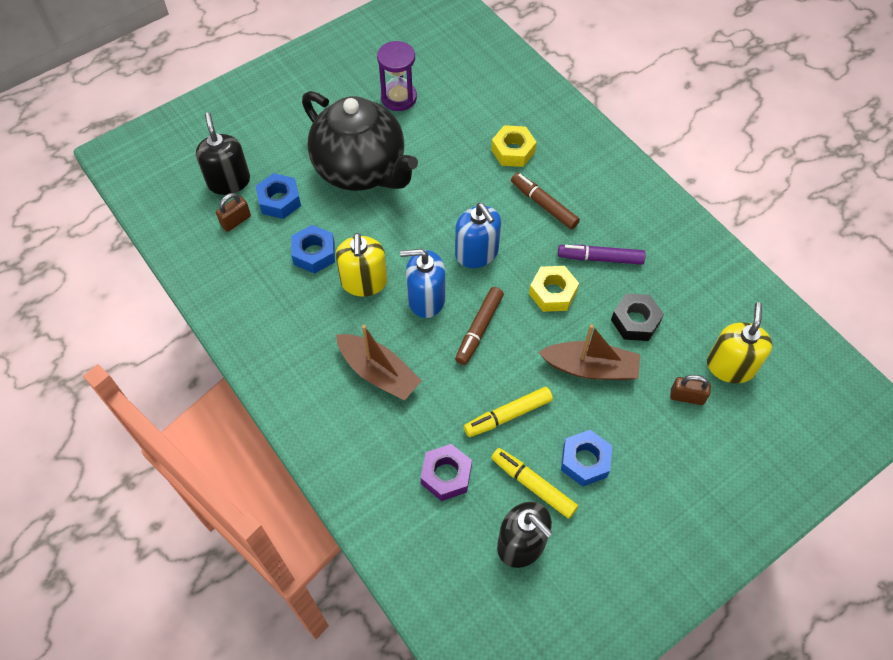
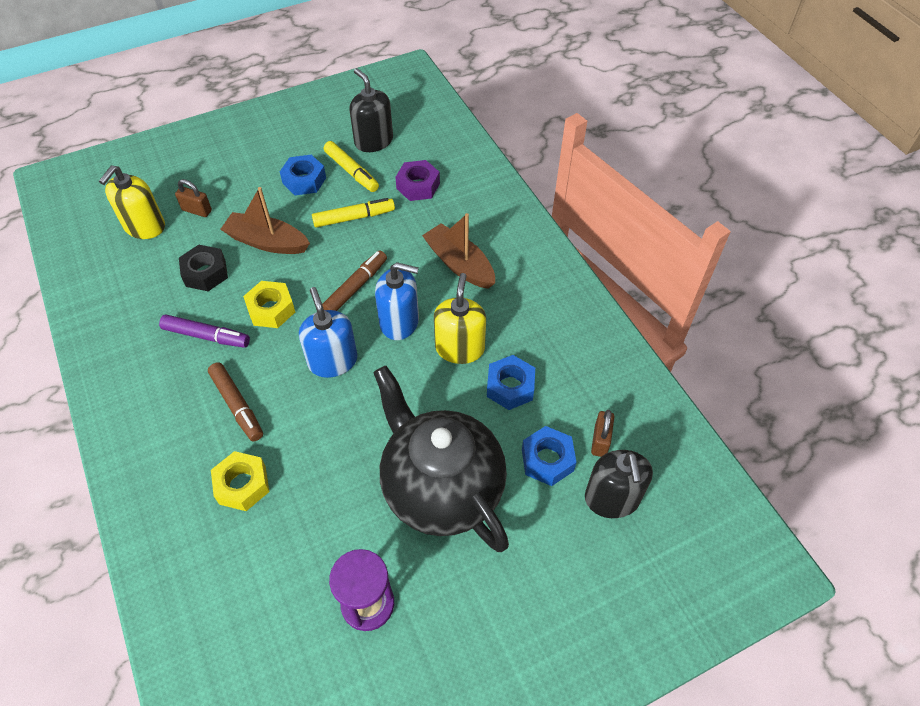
camera: 170 degrees left, 5 degrees down
(236, 221) = (600, 441): brown padlock -> brown padlock turned 45 degrees counterclockwise

